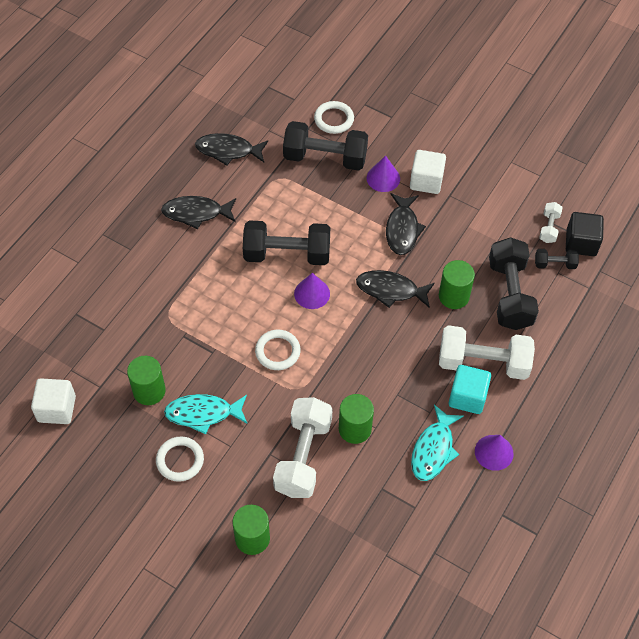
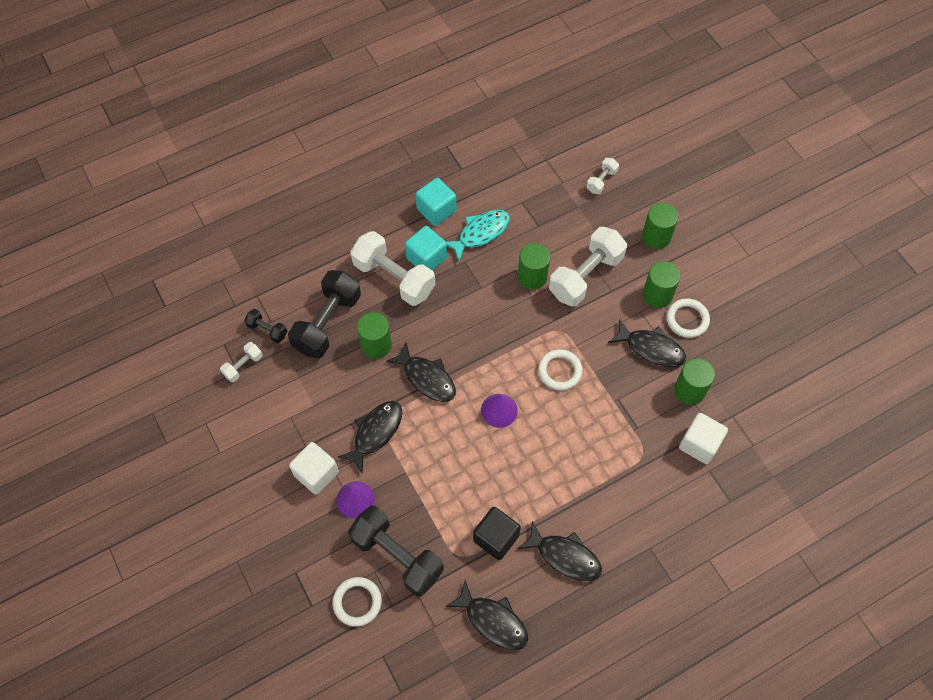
camera: 150 degrees left, 5 degrees up
(57, 409) = (778, 413): white cube -> white cube (699, 444)
(203, 413) = (651, 348): turquoise fish -> black fish
(221, 472) = (657, 295): none -> green cylinder
(287, 254) = (499, 462): black dumbbell -> none
(345, 579) = (601, 181): none -> white dumbbell
(494, 452) = (436, 210): purple cone -> turquoise cube
(581, 243) = (228, 337): black cube -> black cube (496, 538)

